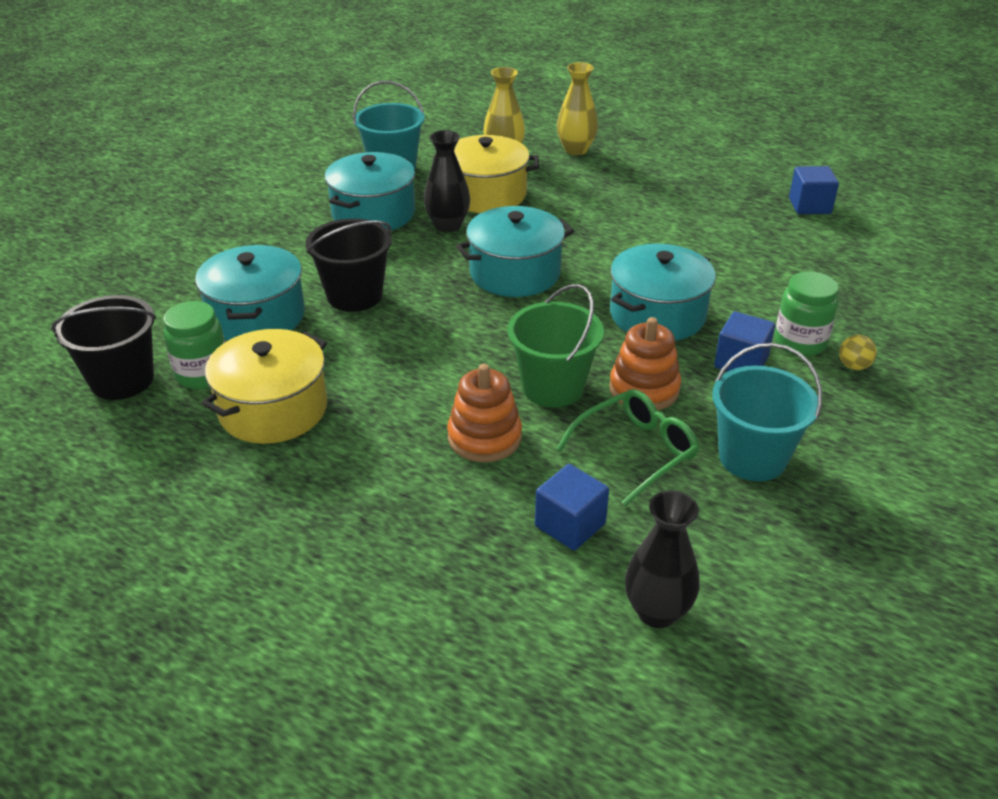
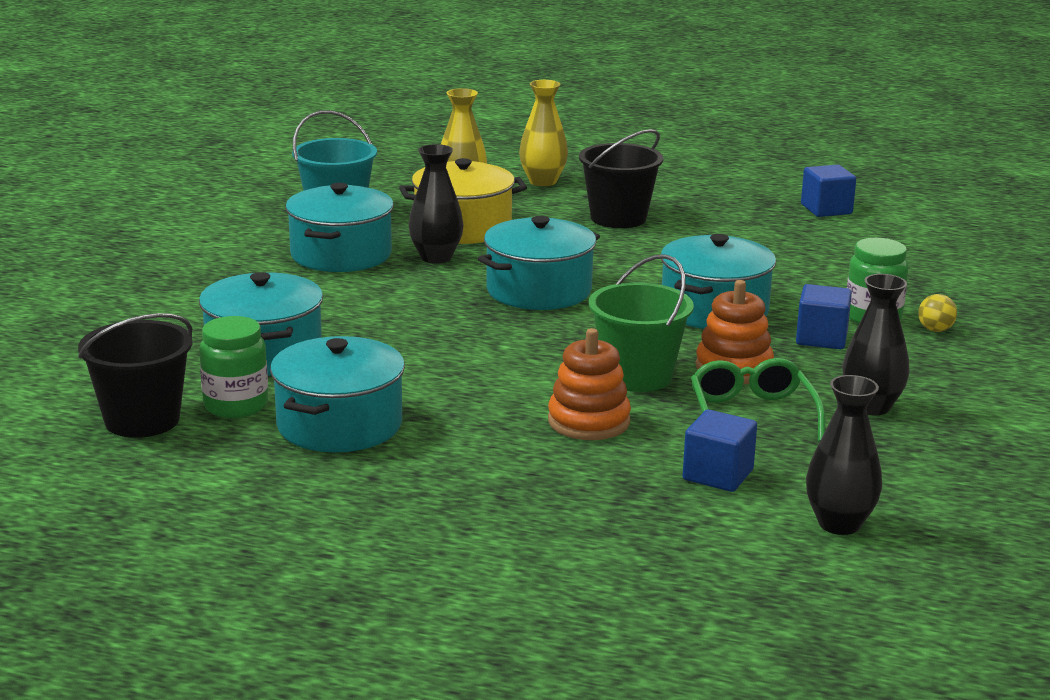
camera: 15 degrees left, 15 degrees down
(273, 409) = (339, 425): yellow pot -> turquoise pot
(354, 295) = (367, 325): black bucket -> black bucket (618, 218)
(635, 452) = (752, 415): green glasses -> green glasses turned 45 degrees counterclockwise
(752, 457) = (871, 407): turquoise bucket -> black vase

